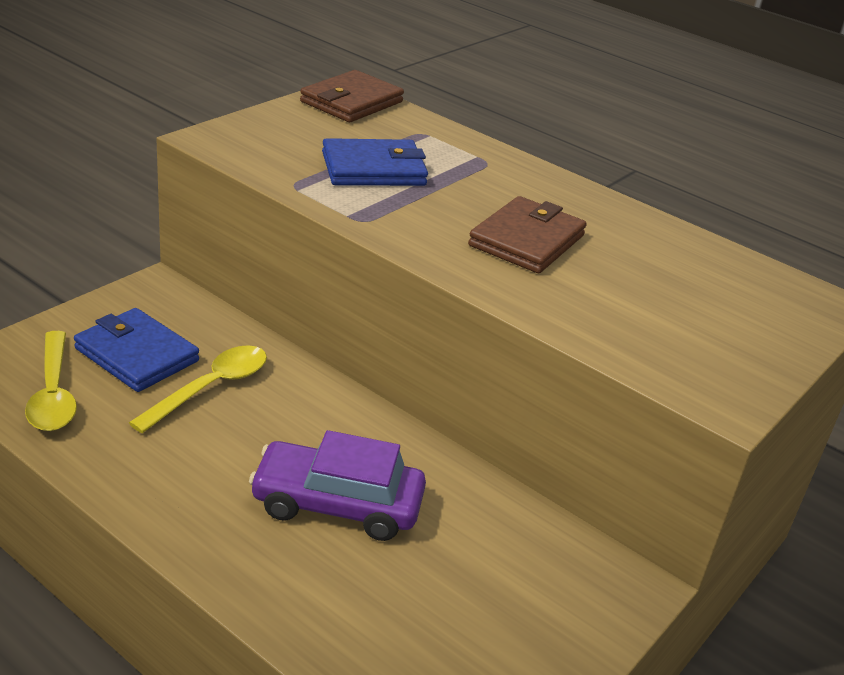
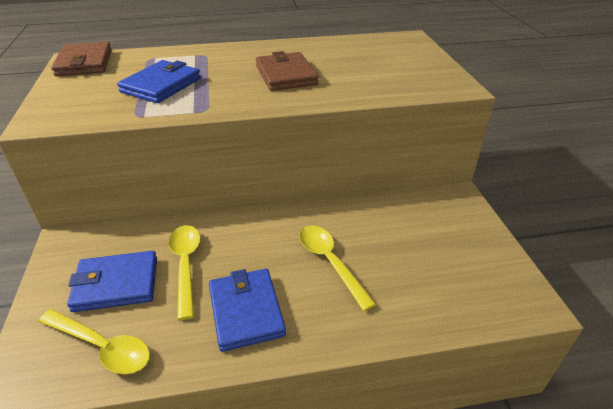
camera: 45 degrees left, 5 degrees up
(189, 470) = (246, 311): none -> blue wallet
(337, 504) = (330, 262): purple car -> yellow spoon

